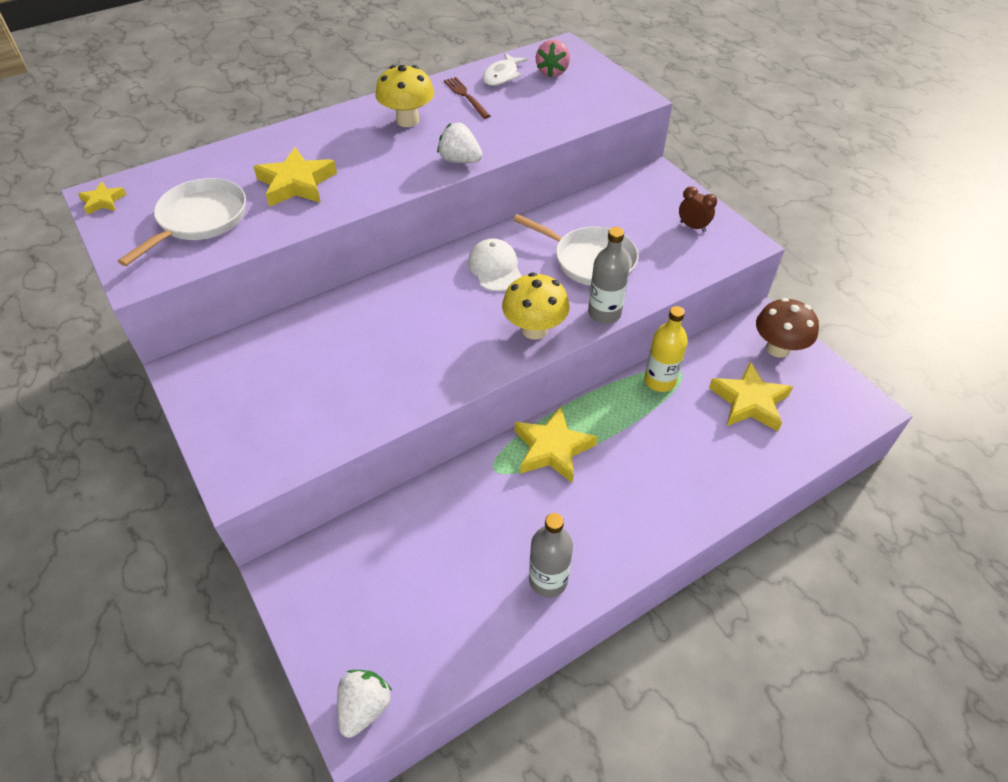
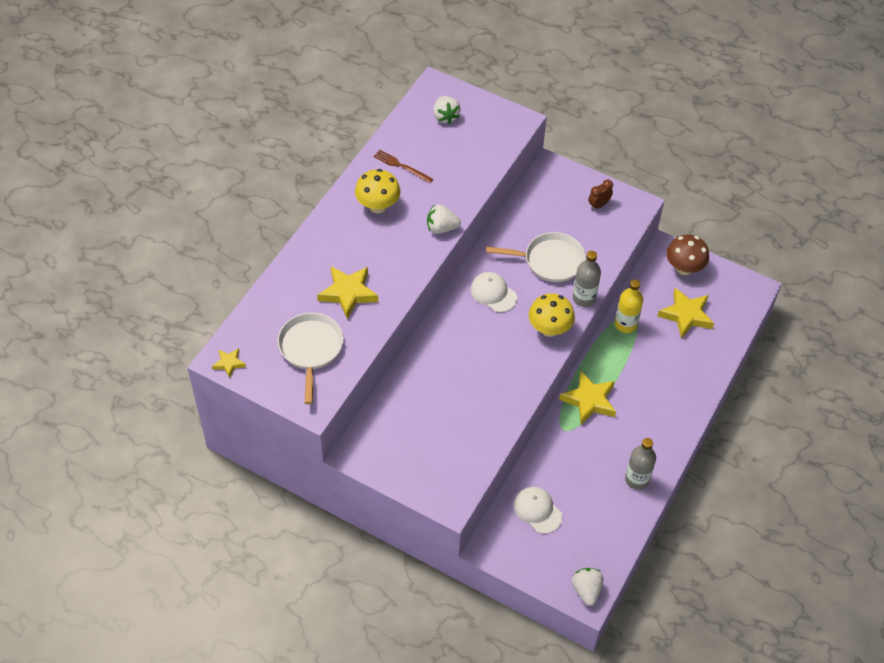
camera: 30 degrees left, 5 degrees up
(384, 556) = (537, 510): none -> white cap
(502, 76) = (412, 135): white fish -> none
(552, 72) = (445, 117): pink strawberry -> white strawberry
(692, 227) = (598, 205): brown clock -> brown clock turned 45 degrees counterclockwise

